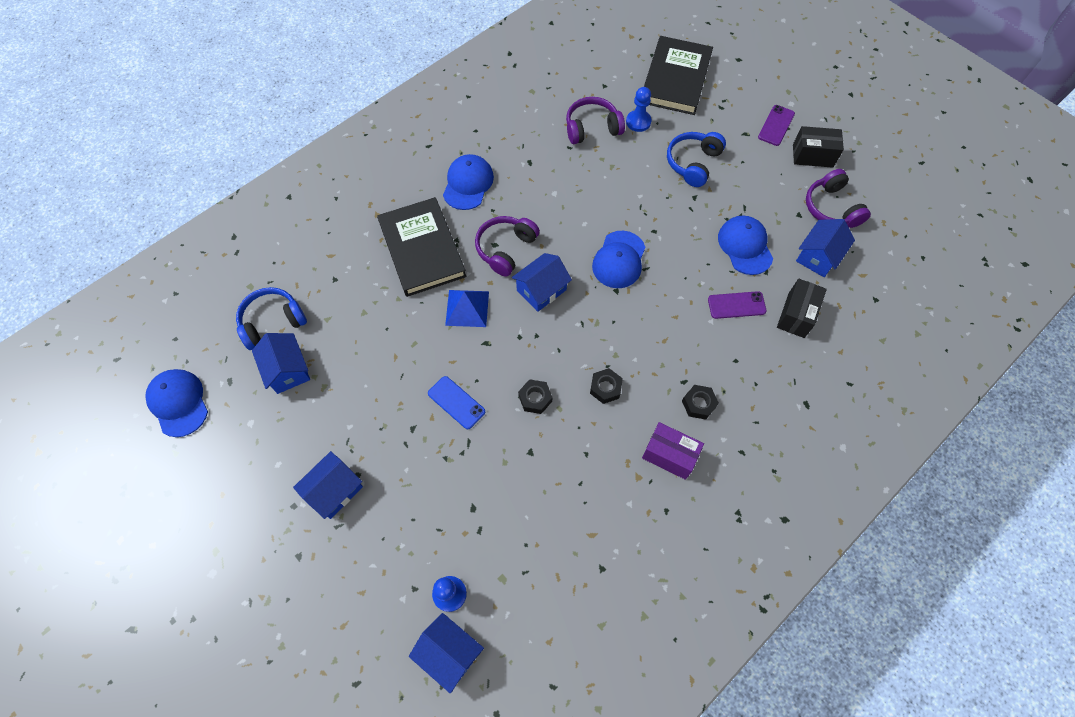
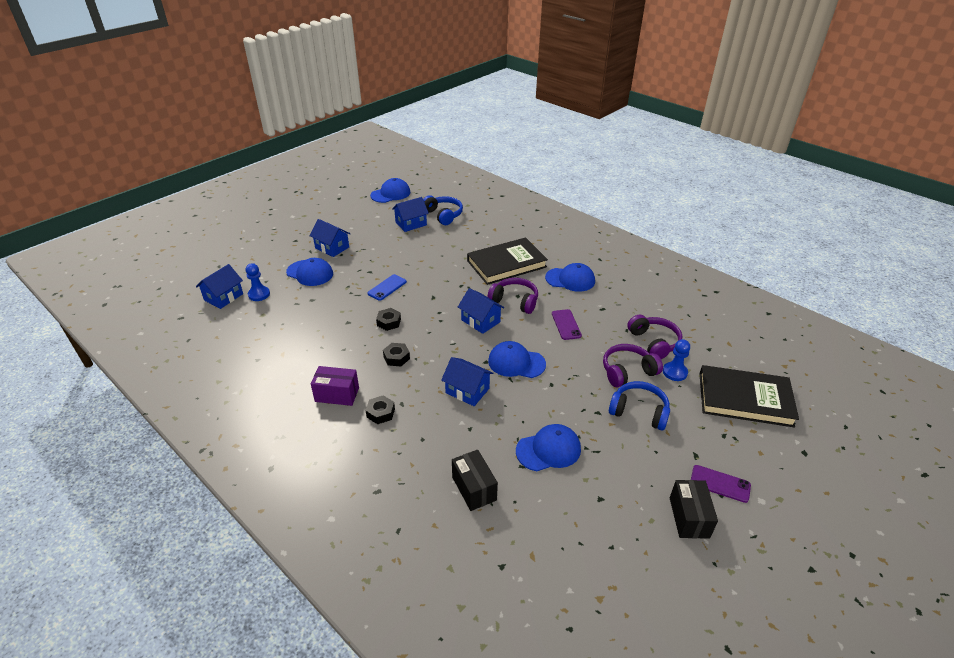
camera: 85 degrees right, 25 degrees down
(402, 519) = (310, 273): none -> blue cap
(467, 308) = (461, 287): blue pyramid -> none
(669, 455) = (337, 394): purple box -> purple box turned 75 degrees clockwise
(736, 305) = (480, 441): purple phone -> purple phone (566, 324)
(796, 315) = (474, 488): black box -> black box turned 45 degrees clockwise
(818, 256) = (549, 513): blue house -> blue house (467, 390)
(831, 208) = (618, 531): purple headphones -> purple headphones (627, 371)

